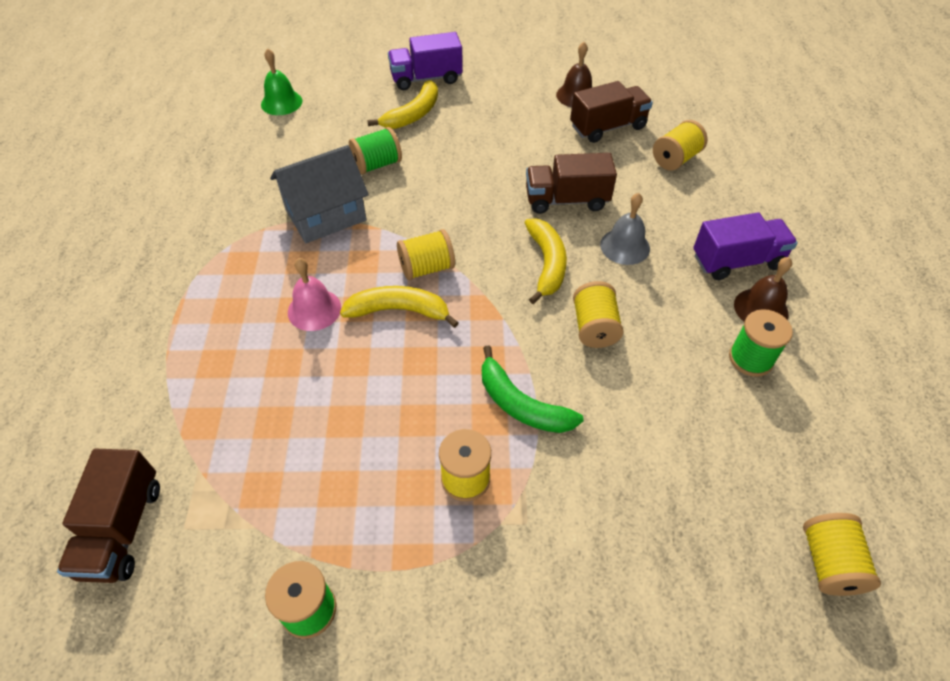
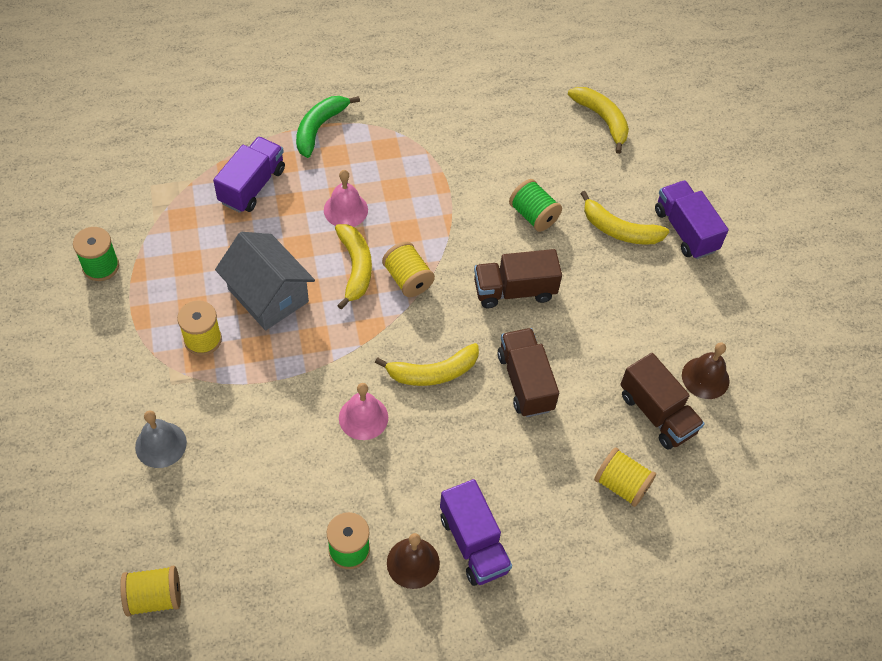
camera: 75 degrees right, 5 degrees up
(122, 529) = (147, 153): brown truck -> brown truck (514, 290)
(239, 400) = (252, 186): none -> purple truck
(281, 102) = (602, 119): green bell -> yellow banana
(326, 215) = (455, 192): grey house -> grey house (268, 295)
(521, 405) = (273, 369): green banana -> green banana (319, 128)
(594, 327) = (363, 417): yellow spool -> pink bell
(625, 246) = (471, 438): grey bell -> grey bell (161, 444)

